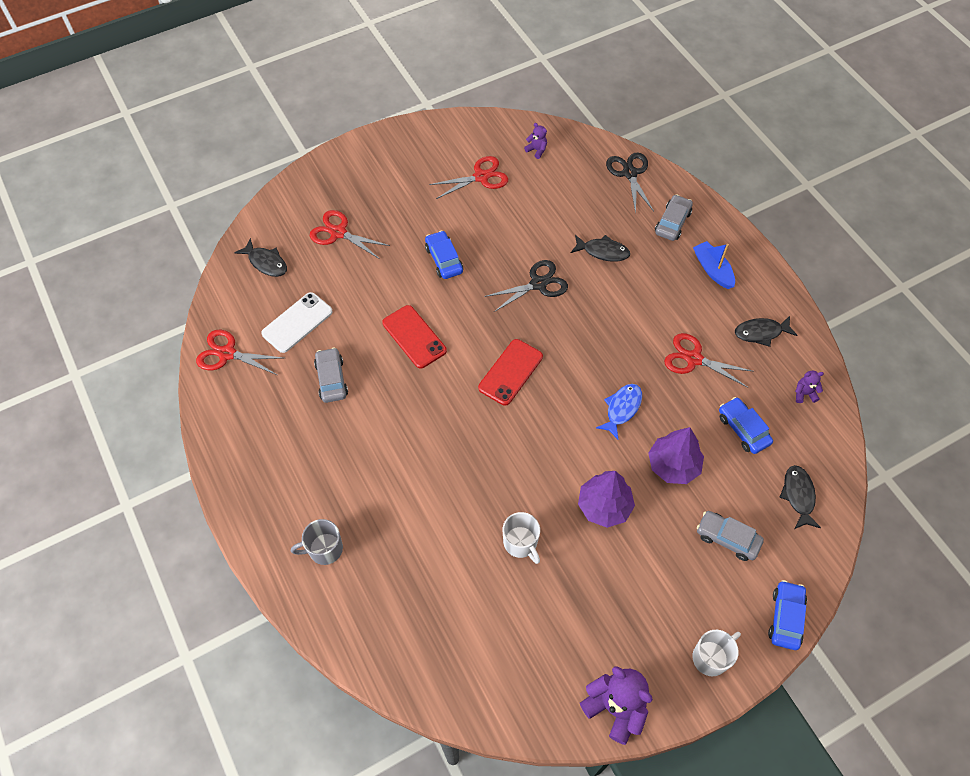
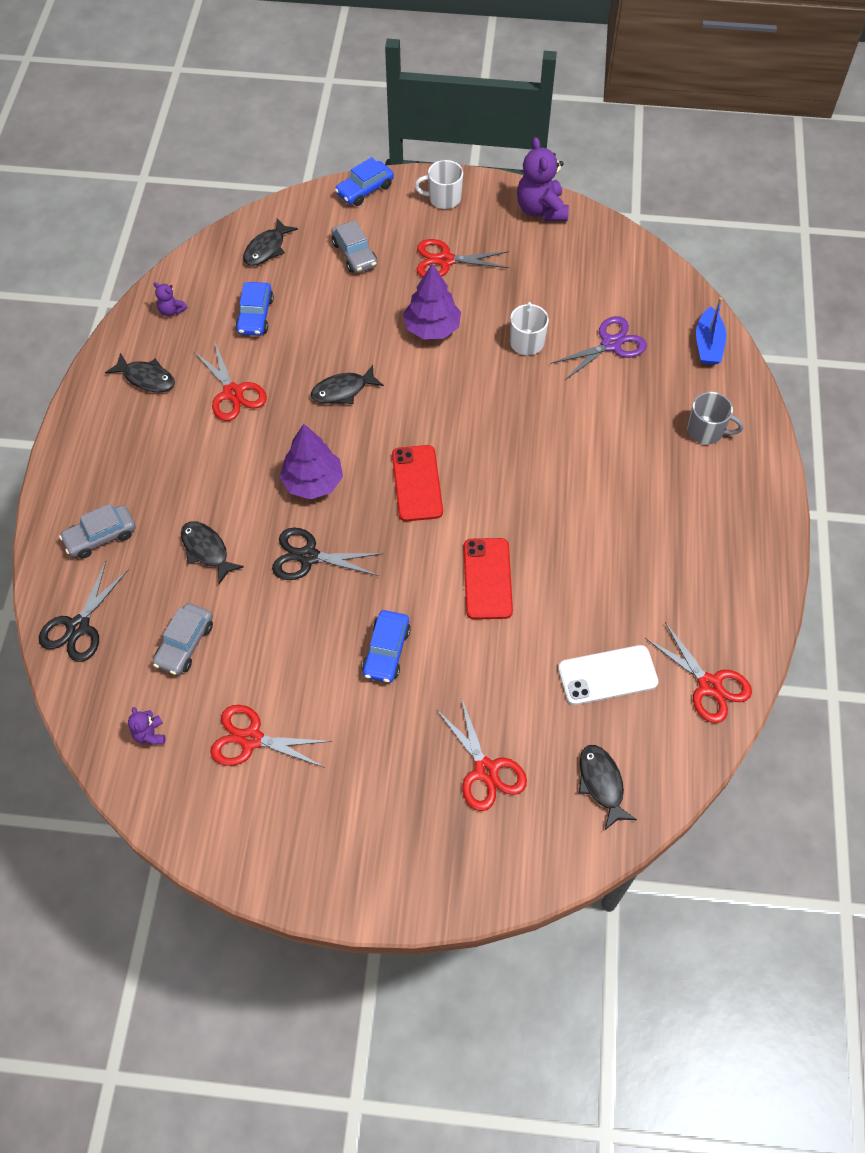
camera: 145 degrees left, 0 degrees up
(331, 379) = (607, 585): grey car -> grey car (185, 644)
(450, 586) = (611, 344): none -> purple scissors
(510, 372) = (417, 483): red phone -> red phone turned 75 degrees counterclockwise
(621, 409) = (343, 390): blue fish -> black fish
(650, 584) = (445, 260): none -> red scissors
(673, 465) = (344, 324): purple tree -> purple tree (313, 482)
(712, 270) = (120, 462): blue boat -> blue boat (708, 344)

